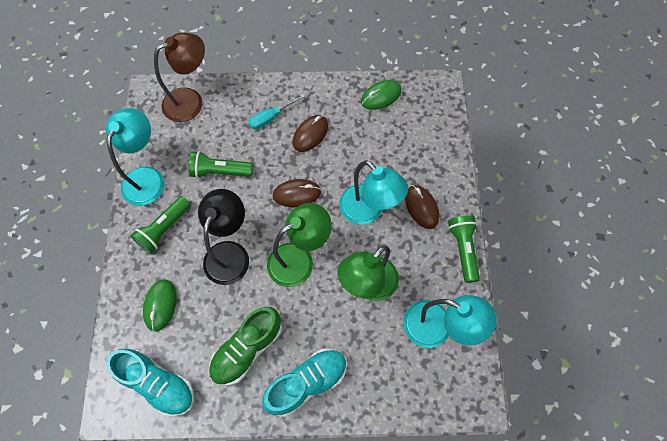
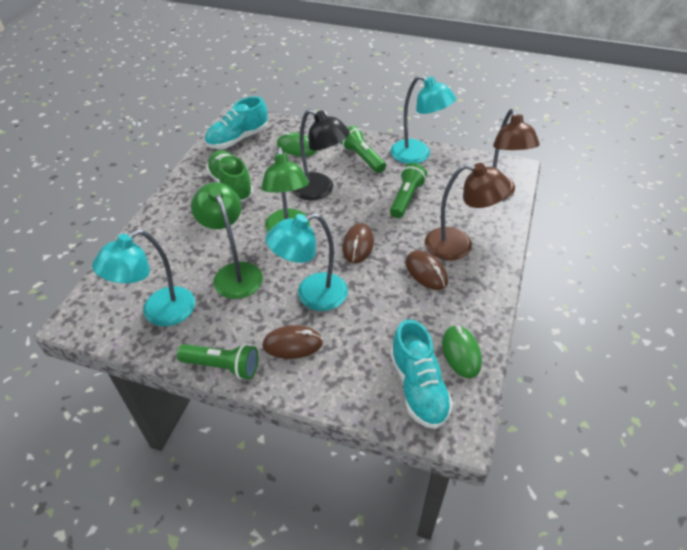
camera: 110 degrees right, 20 degrees down
(271, 117) = (458, 246): turquoise screwdriver -> brown lamp
(307, 383) = (180, 212): turquoise shoe -> turquoise shoe (418, 387)

